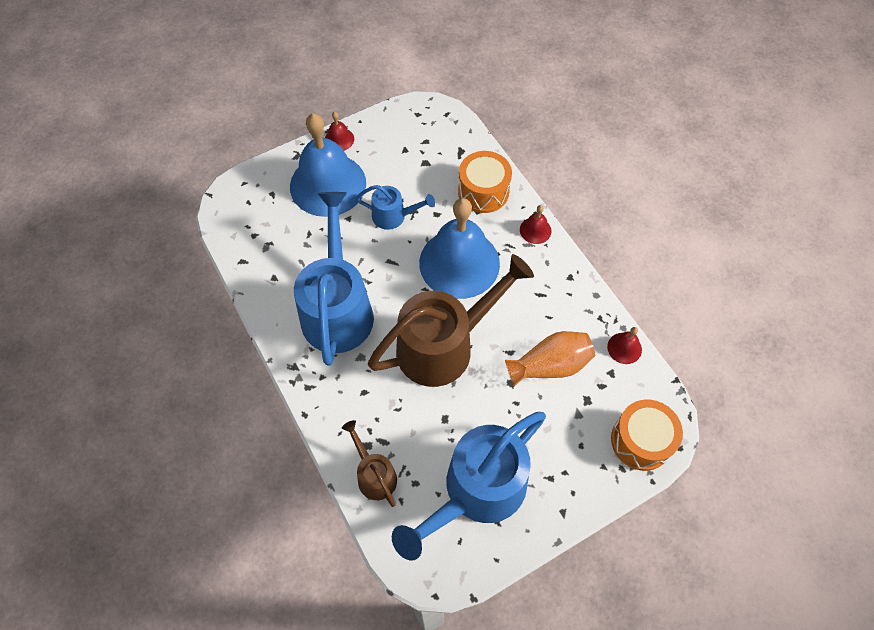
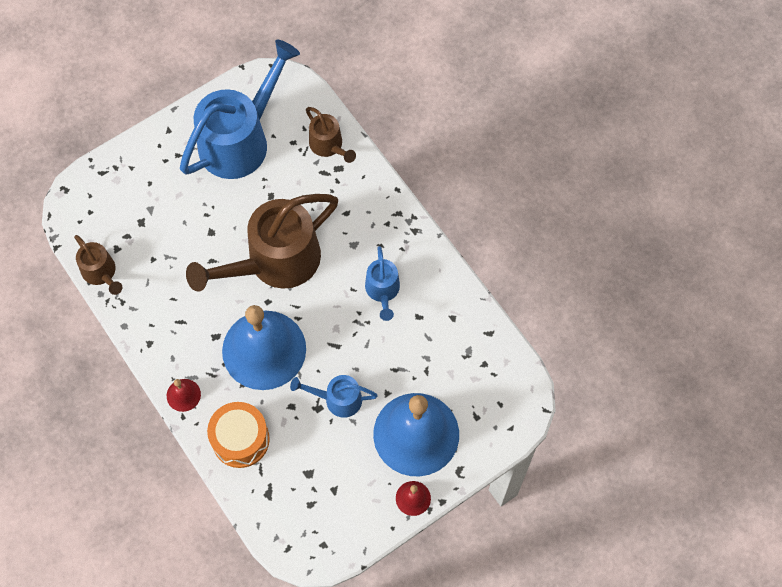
camera: 175 degrees right, 5 degrees up
(337, 307) = (383, 291): blue watering can -> blue watering can, size x0.49
(550, 365) = (173, 251): orange vase -> none
(624, 348) = (101, 273): red bell -> brown watering can
(641, 441) = (96, 191): orange drum -> none

